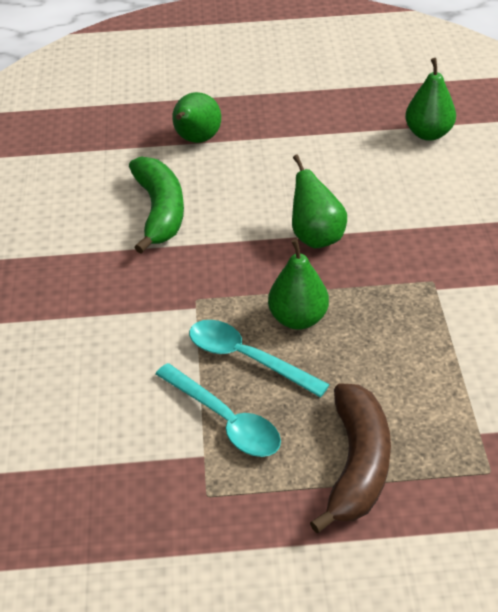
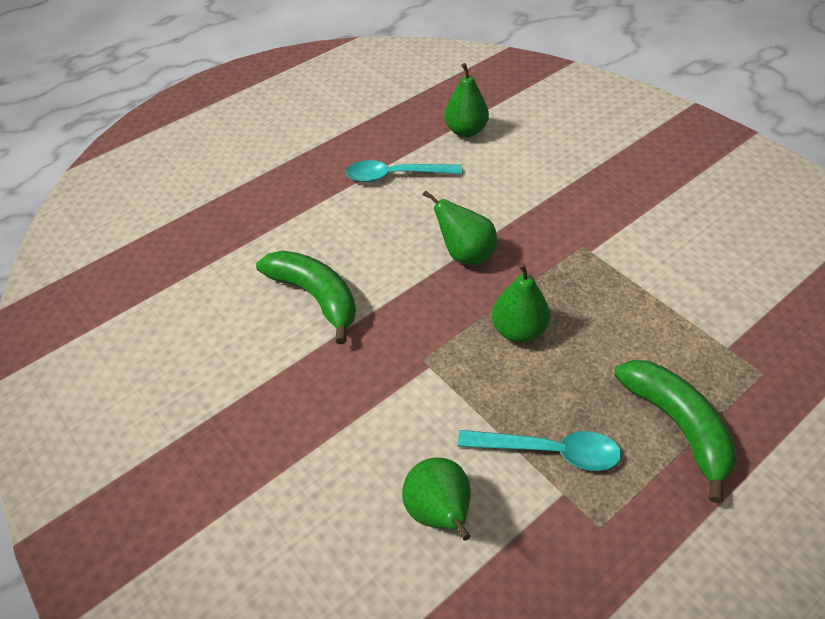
camera: 35 degrees left, 5 degrees up
(196, 140) = (286, 218): green pear -> green pear (439, 513)
(247, 358) = (513, 387): turquoise spoon -> turquoise spoon (395, 175)
(357, 464) = (677, 425): brown banana -> green banana

